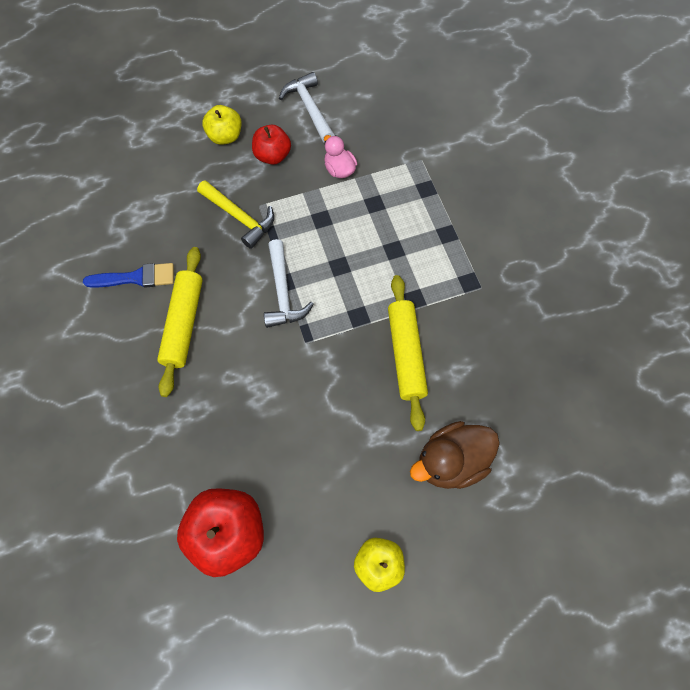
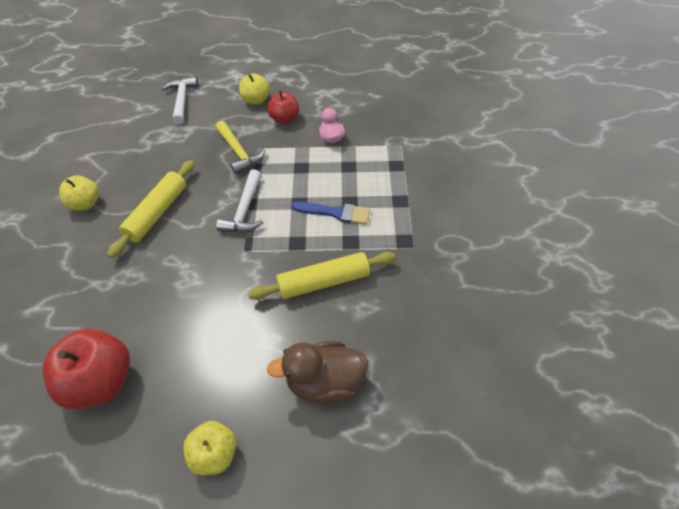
camera: 20 degrees right, 15 degrees down
(90, 335) = (85, 204): none -> yellow apple
(136, 278) = (141, 174): blue brush -> blue brush (336, 213)
(309, 108) = (327, 95): white hammer -> white hammer (182, 100)
(406, 354) = (324, 282): yellow rolling pin -> yellow rolling pin turned 60 degrees clockwise

